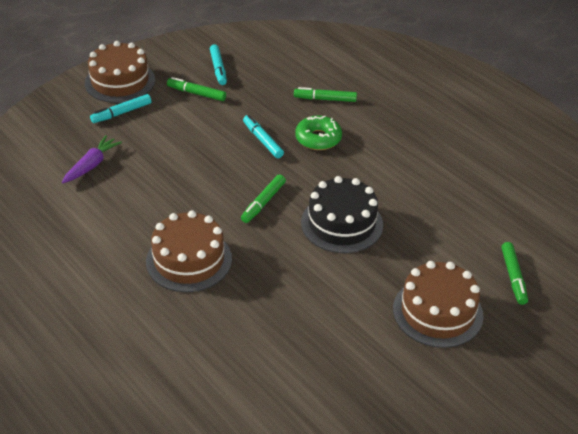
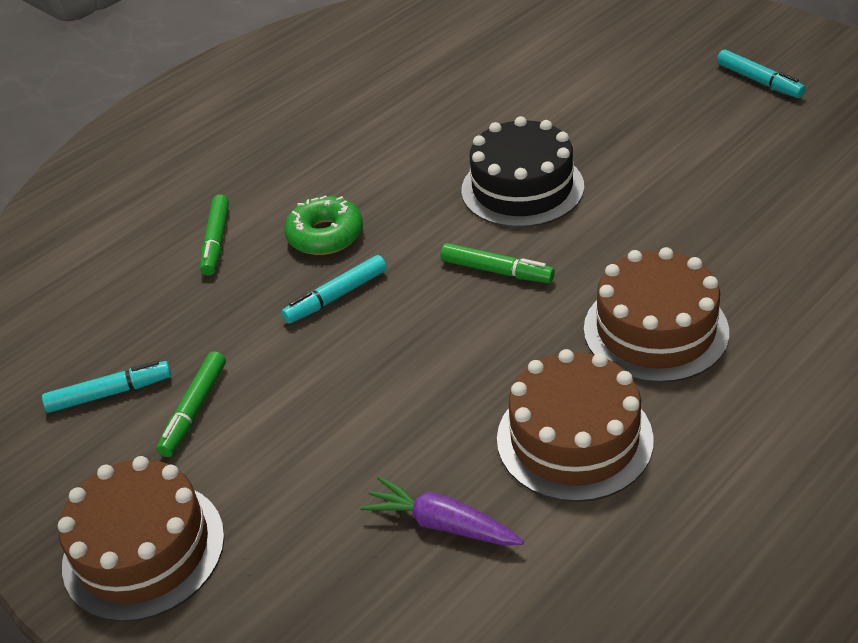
camera: 90 degrees left, 0 degrees up
(121, 113) = (262, 517): turquoise marker -> turquoise marker (759, 81)
(437, 312) = (660, 98): brown cake -> brown cake (574, 439)
(513, 277) = (577, 52): green marker -> none

